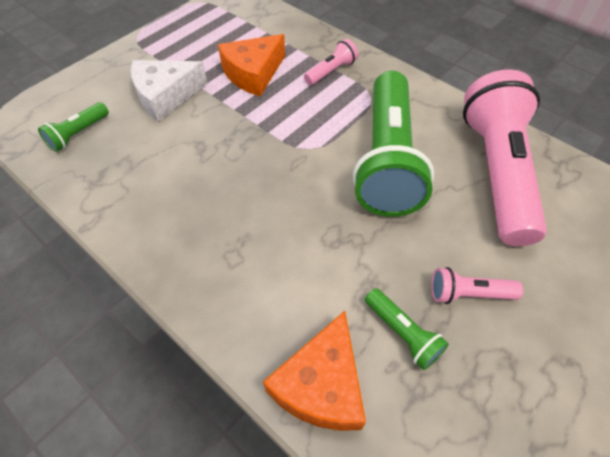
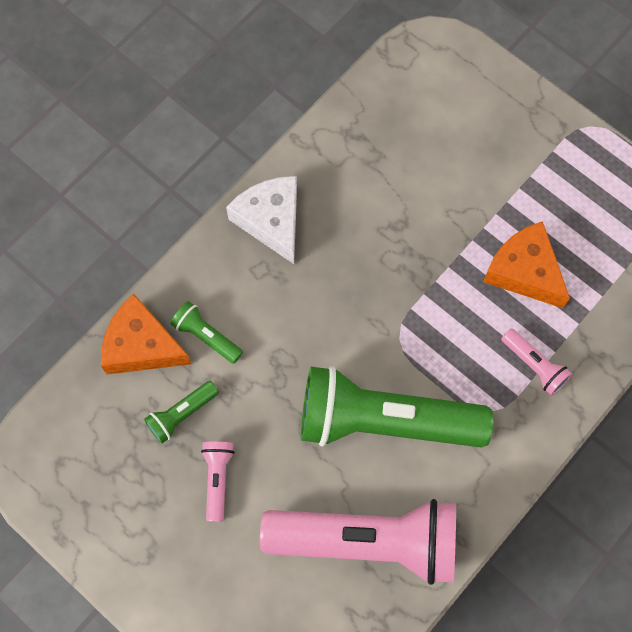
camera: 90 degrees right, 15 degrees up
(78, 134) = (413, 103): green flashlight -> green flashlight (206, 336)
(165, 96) = (478, 178): white cheese -> white cheese (271, 220)

